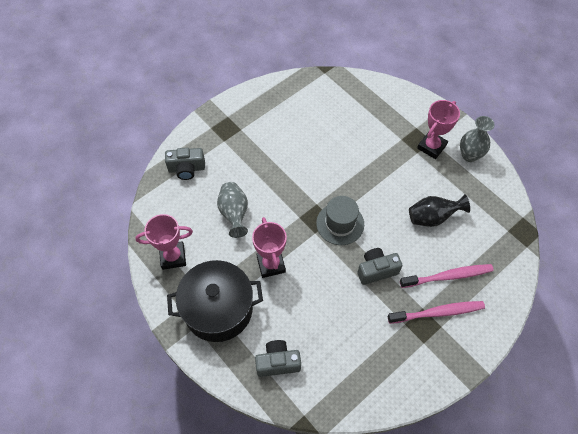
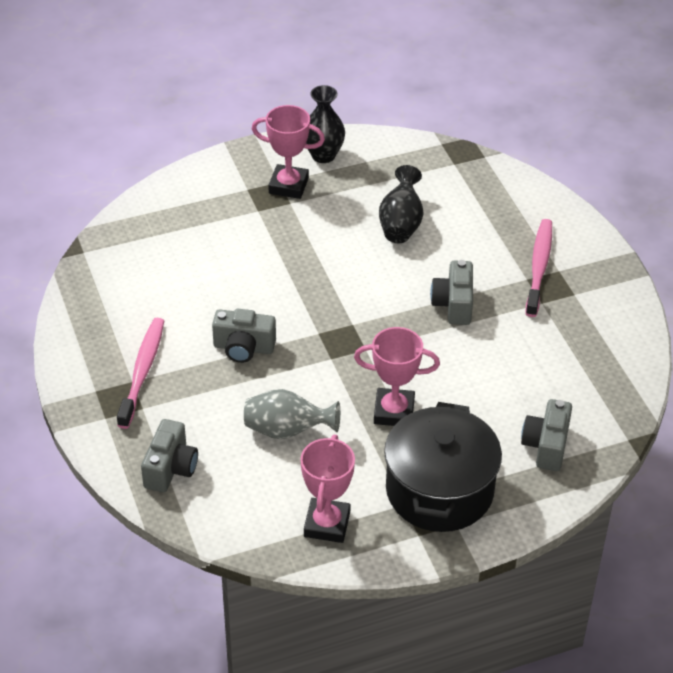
camera: 70 degrees left, 15 degrees down
(287, 171) = (243, 348): none -> grey camera
(340, 223) = (364, 318): grey hat -> none
(431, 147) = (288, 185): pink trophy -> pink trophy turned 45 degrees counterclockwise
(448, 276) = (493, 240): pink toothbrush -> pink toothbrush (142, 371)
(469, 155) = (323, 155): grey vase -> black vase

